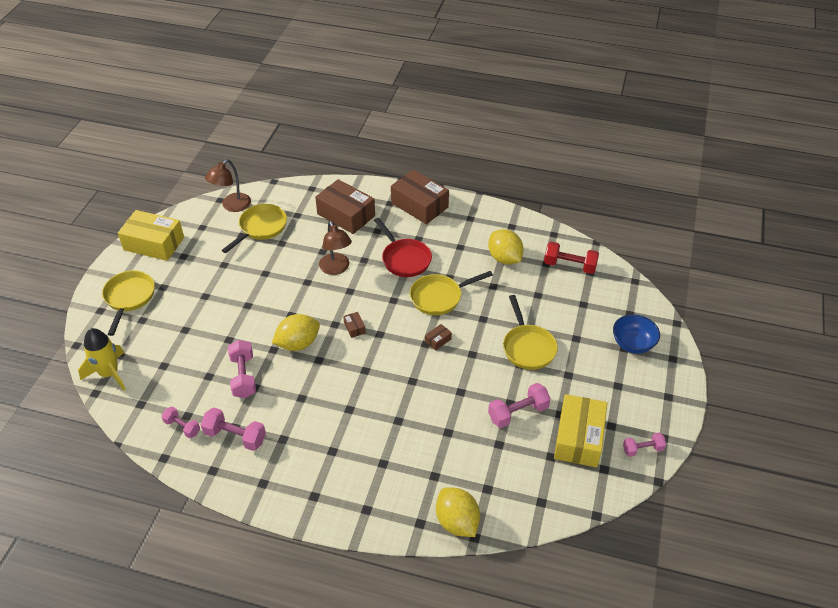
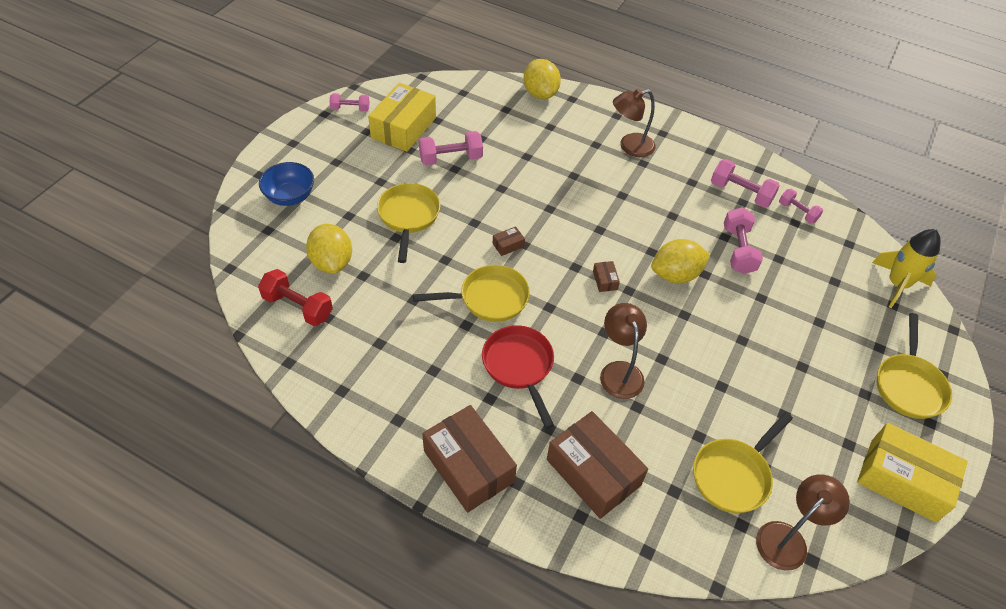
camera: 170 degrees left, 5 degrees up
(347, 468) = (630, 147): none -> brown lamp
(504, 258) = (379, 337): yellow lemon -> yellow lemon (332, 262)

